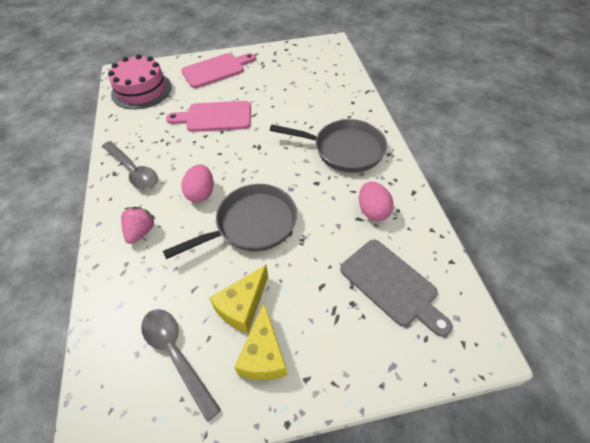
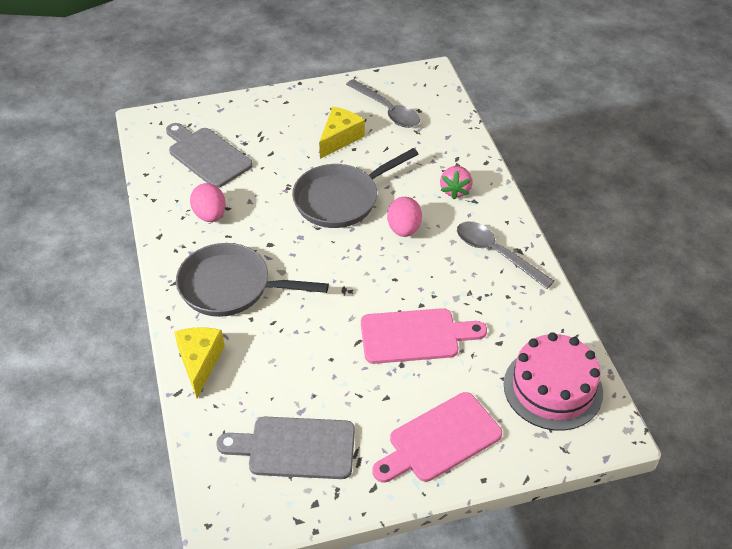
camera: 175 degrees right, 5 degrees down
(263, 355) = (319, 112): yellow cheese -> yellow cheese (200, 362)
(295, 67) = (295, 448): none -> grey cutting board

